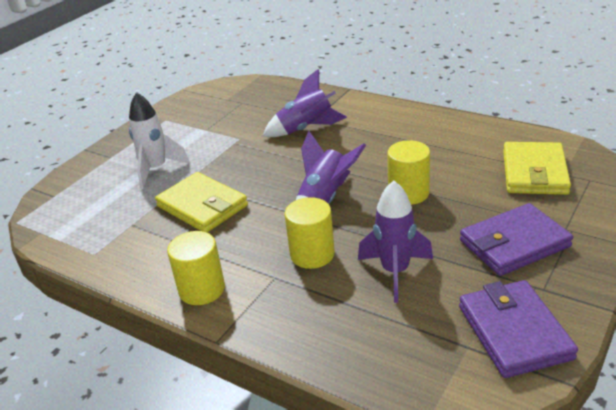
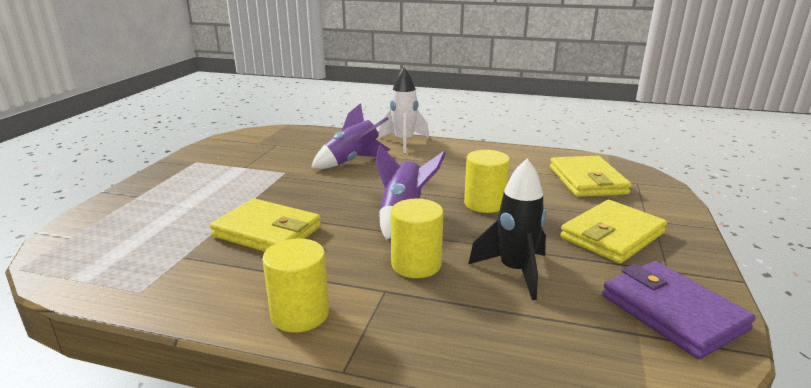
camera: 20 degrees left, 10 degrees down
(156, 169) = (199, 203): white rocket -> white rocket (404, 142)
(395, 272) = (515, 271): purple rocket -> black rocket
(514, 243) = (612, 235): purple wallet -> yellow wallet

